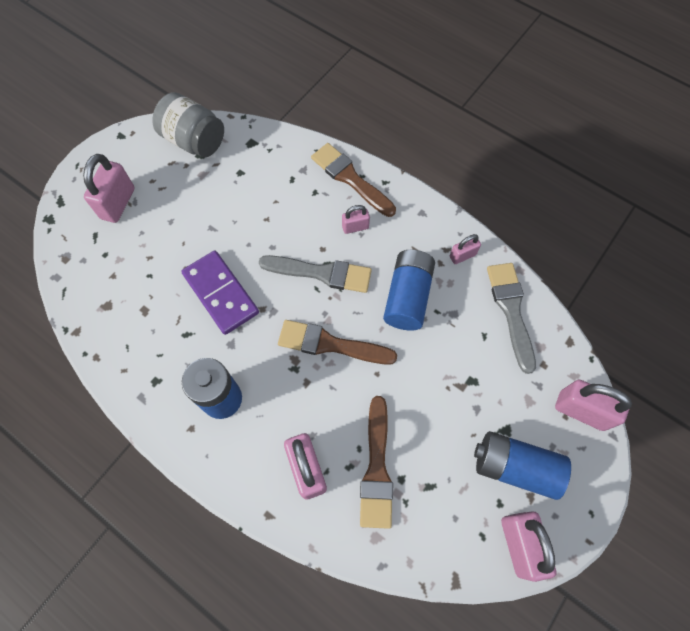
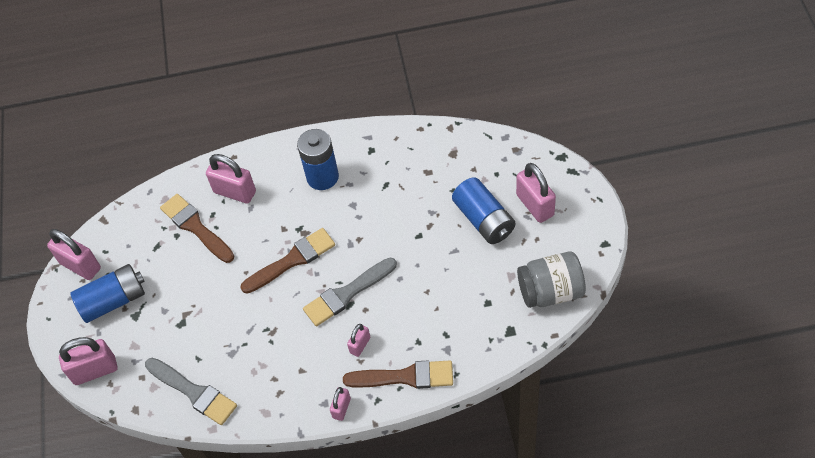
camera: 140 degrees right, 10 degrees down
(220, 294) = (395, 222): purple domino -> none
(407, 297) = (273, 334): blue battery -> blue battery (484, 220)
(462, 256) = (263, 399): pink padlock -> pink padlock (341, 408)

